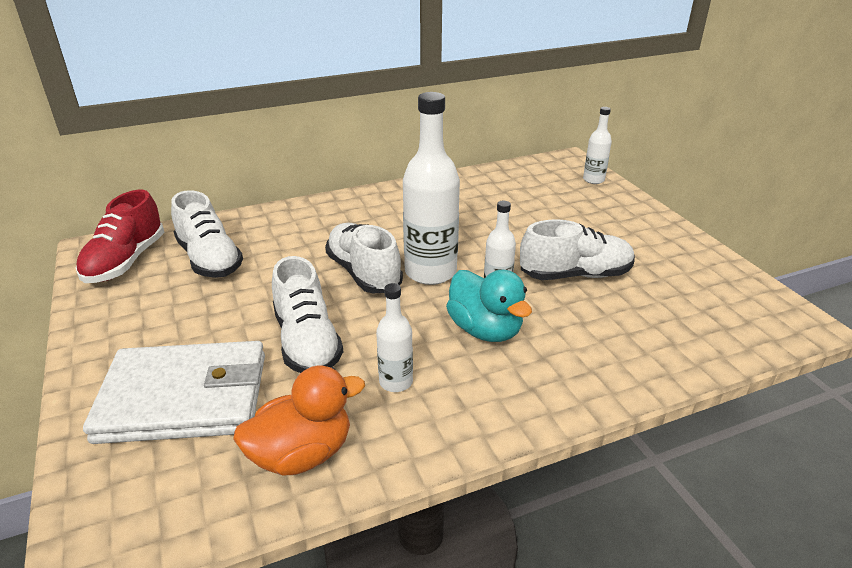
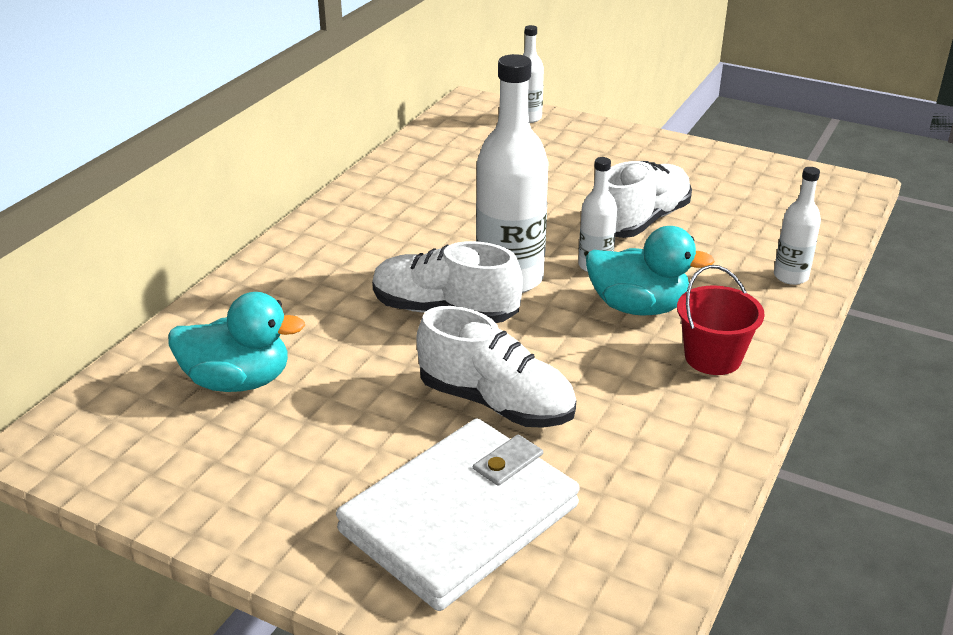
camera: 40 degrees left, 0 degrees up
(126, 261) = (125, 437): red shoe -> none
(209, 259) = (238, 381): white shoe -> turquoise duck
(302, 454) = (647, 492): orange duck -> none
(396, 382) = (631, 391): white bottle -> white bottle (790, 276)
(485, 392) = (713, 357): none -> red bucket

